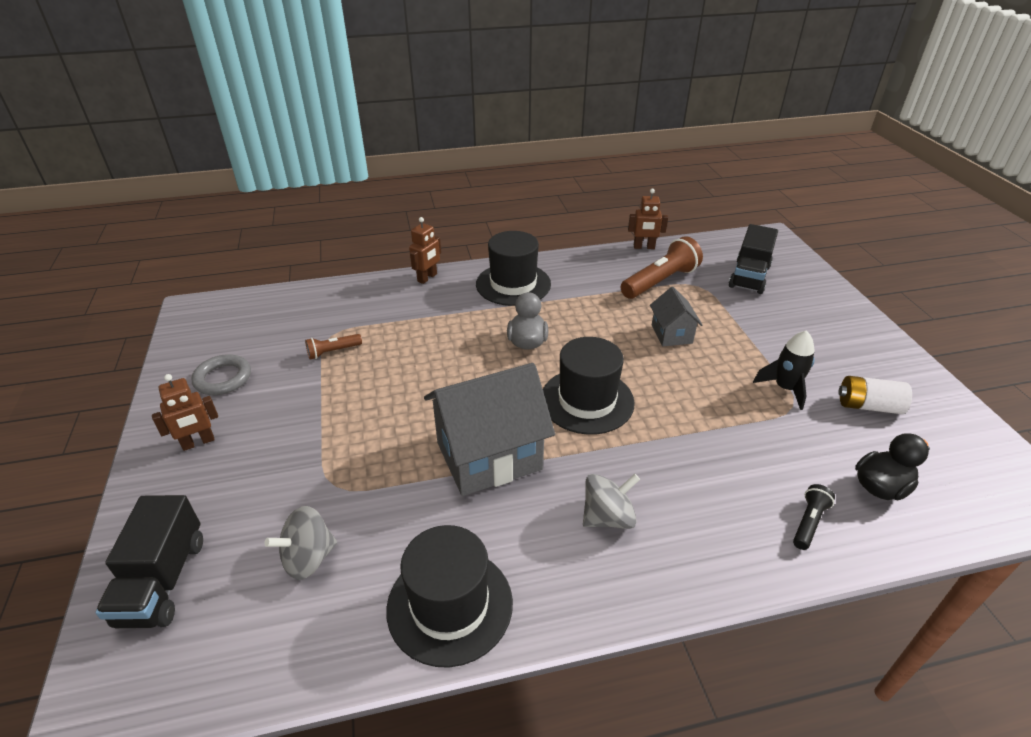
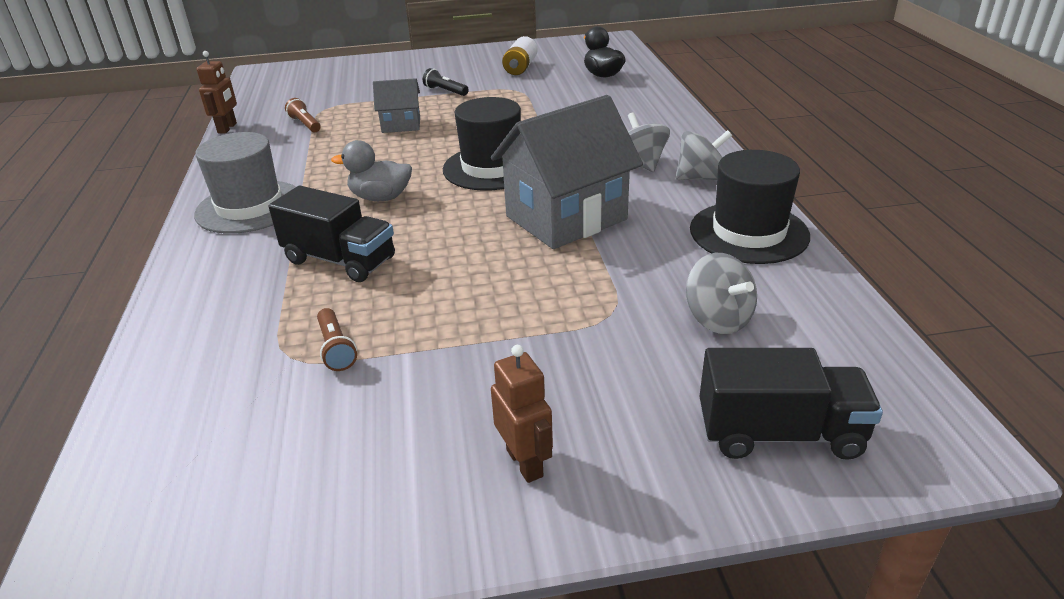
camera: 85 degrees left, 5 degrees down
(223, 378) = (363, 470): grey ring -> none
(427, 278) = (182, 275): brown robot -> none
(489, 456) = (566, 218): grey house -> grey house turned 75 degrees clockwise
(513, 284) = (249, 207): black hat -> grey hat
(576, 573) = (701, 178): none -> grey spinning top
(660, 281) = (305, 124): brown flashlight -> brown flashlight, size x0.51
(749, 276) = (324, 86): black truck -> black truck (340, 260)
(785, 388) = (494, 90): black rocket -> none
(808, 522) = (637, 98): black flashlight -> black flashlight (445, 91)

